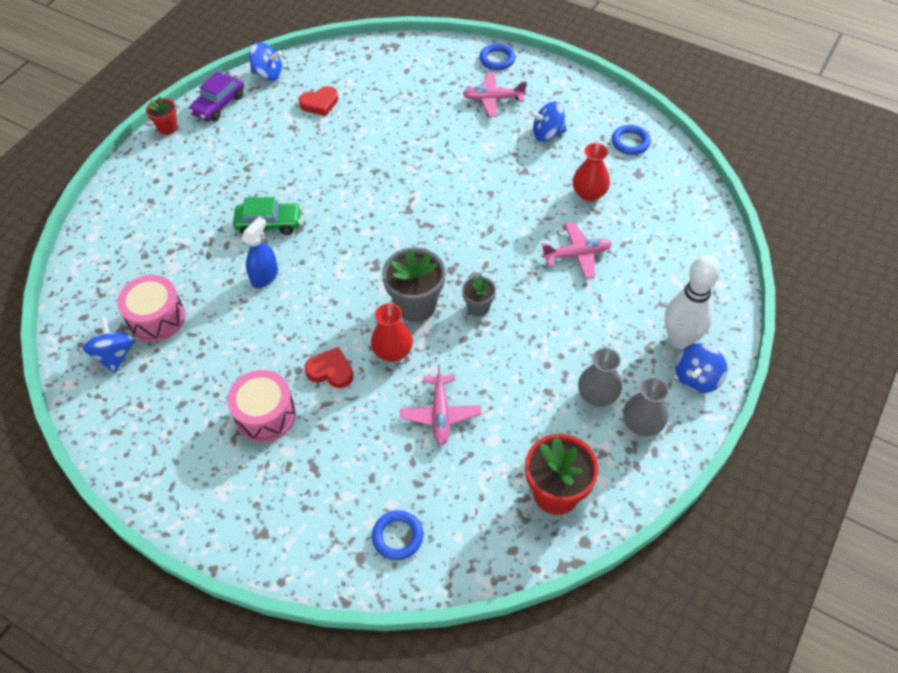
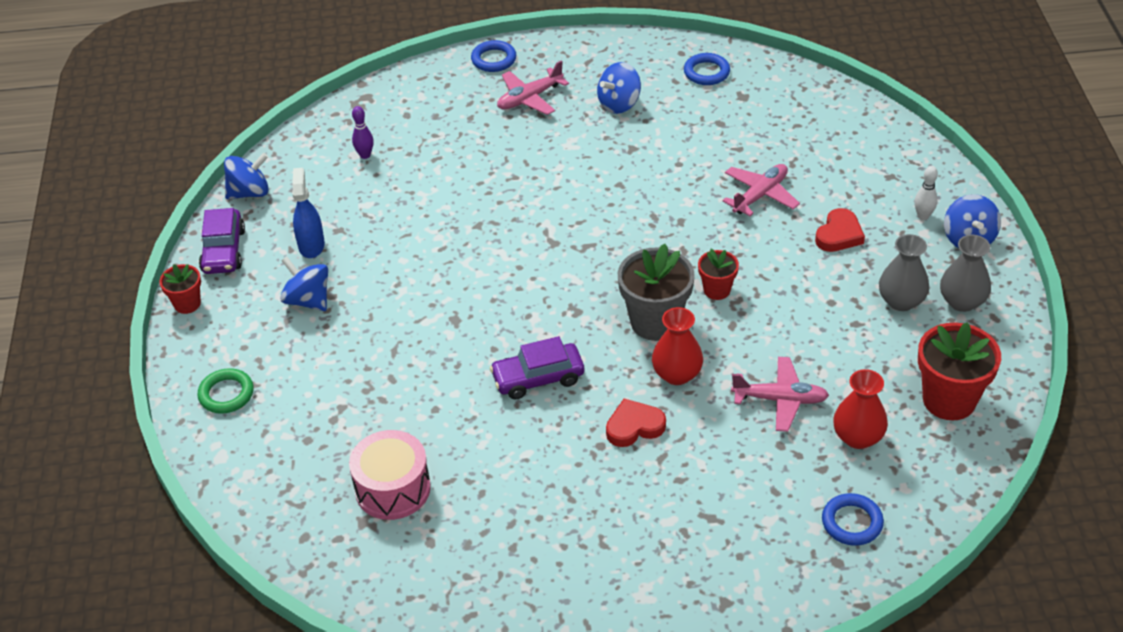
camera: 35 degrees left, 10 degrees down
(115, 355) = (385, 549): blue spinning top -> blue spinning top (308, 300)
(132, 198) = (226, 394): none -> green ring
(265, 276) = (469, 383): blue spray bottle -> blue spray bottle (311, 245)
(265, 415) = (612, 503): pink drum -> none
(269, 224) = (417, 333): green car -> none
(307, 299) = (538, 378): none -> purple car
(319, 103) = (344, 192): red heart -> red heart (839, 235)
(355, 85) = (365, 155): none -> purple bowling pin
(440, 414) = (780, 400): pink plane -> pink plane turned 45 degrees counterclockwise
(478, 307) = (717, 290): grey flower pot -> red flower pot
(589, 193) = (715, 136): red vase -> red vase (858, 437)
(679, 340) = (923, 216): white bowling pin -> white bowling pin, size x0.44

